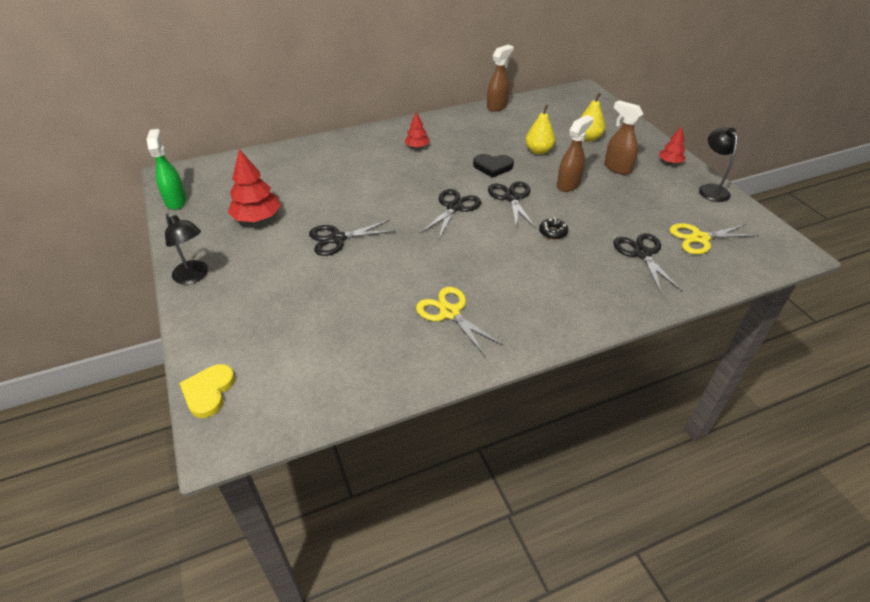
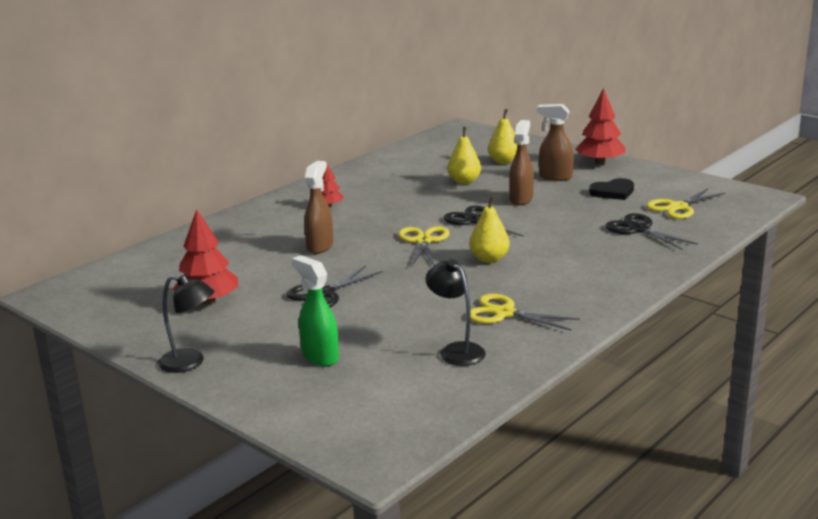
camera: 25 degrees left, 20 degrees down
(176, 201) = (84, 313): green spray bottle -> green spray bottle (319, 357)
(208, 392) = (319, 435): yellow heart -> none
(454, 207) = (423, 241): black scissors -> yellow scissors
(488, 245) = (489, 259): none -> yellow pear
(493, 167) = (430, 203): black heart -> black heart (613, 192)
(497, 106) = (382, 157): brown spray bottle -> brown spray bottle (320, 246)
(553, 232) = (542, 235): black donut -> none
(670, 162) = (600, 162): red tree -> red tree, size x1.76
(710, 189) = (655, 173): black lamp -> black lamp (456, 350)

